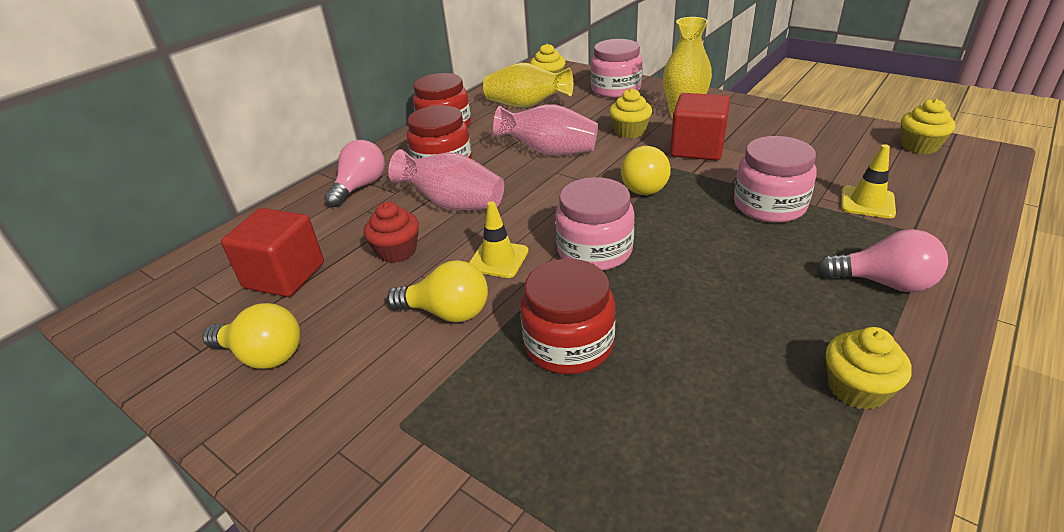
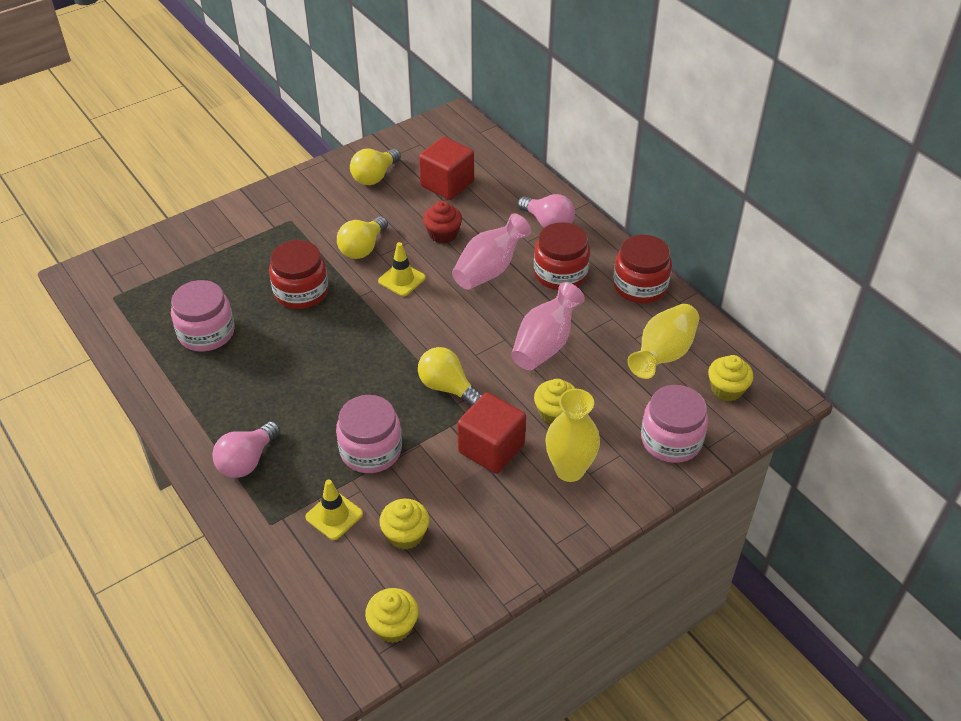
camera: 105 degrees right, 10 degrees up
(594, 251) = (380, 328): pink jar -> pink jar (206, 333)
(857, 388) = (187, 393): yellow cupcake -> yellow cupcake (405, 535)

